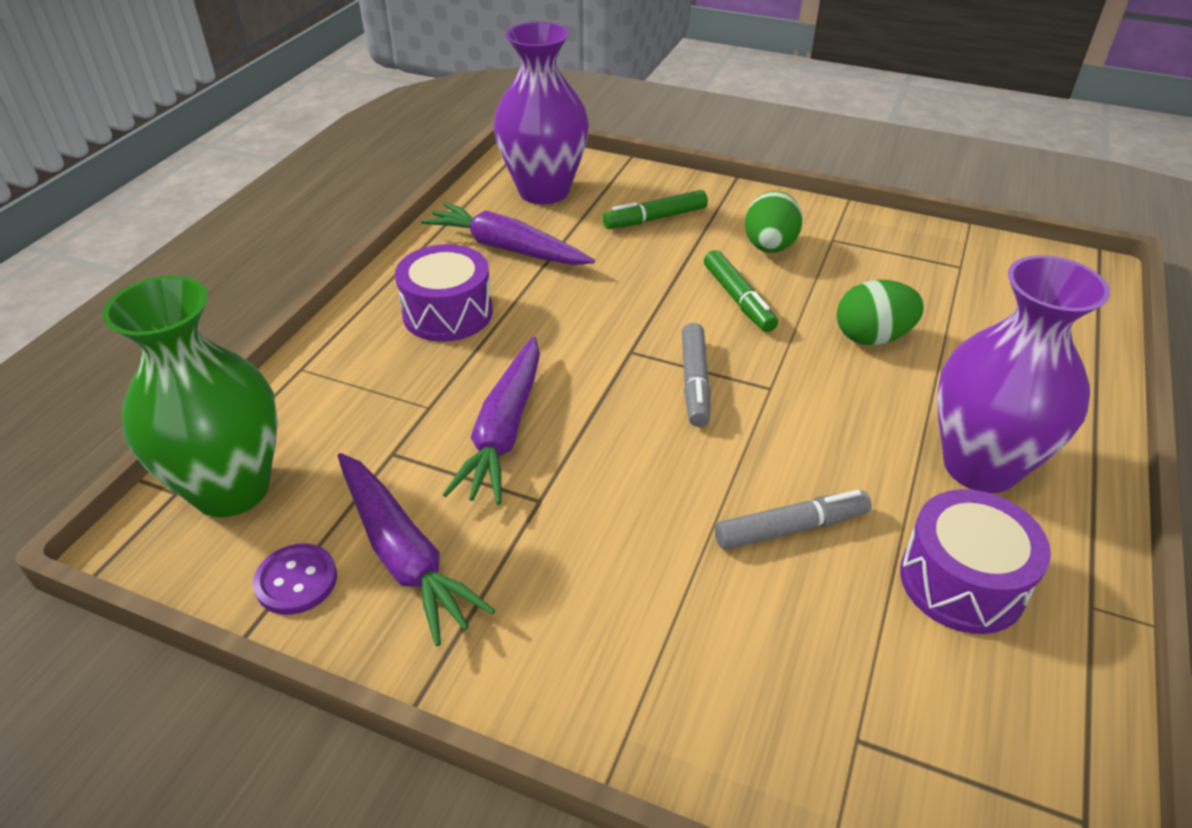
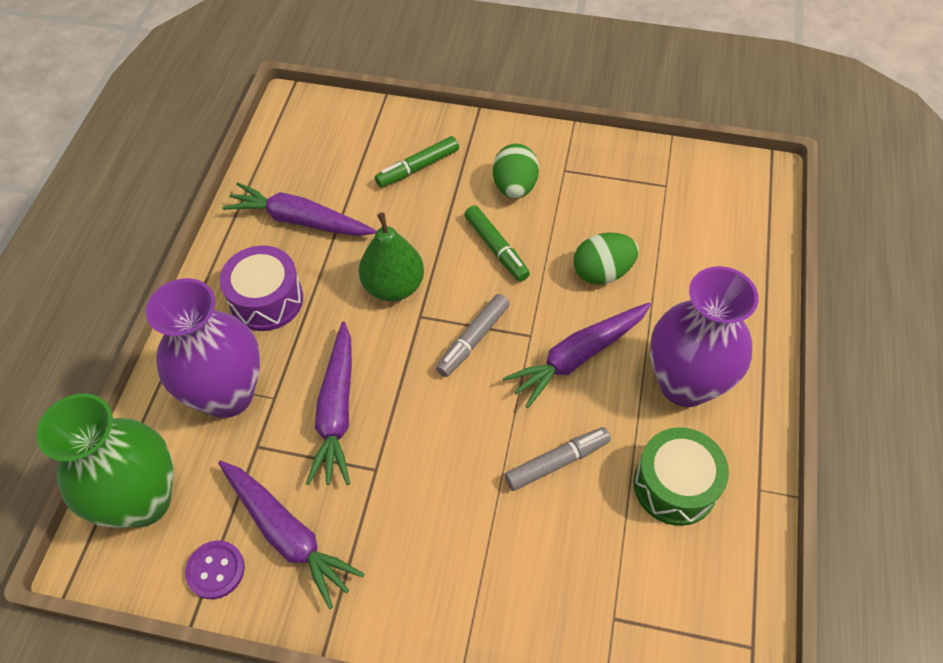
camera: 10 degrees left, 15 degrees up
(544, 191) = (318, 148): purple vase -> purple vase (227, 394)
(604, 319) = (393, 286): none -> green pear
(694, 382) = (473, 340): grey marker -> grey marker turned 45 degrees clockwise
(832, 417) = (578, 357): none -> purple carrot
(962, 581) = (675, 485): purple drum -> green drum

